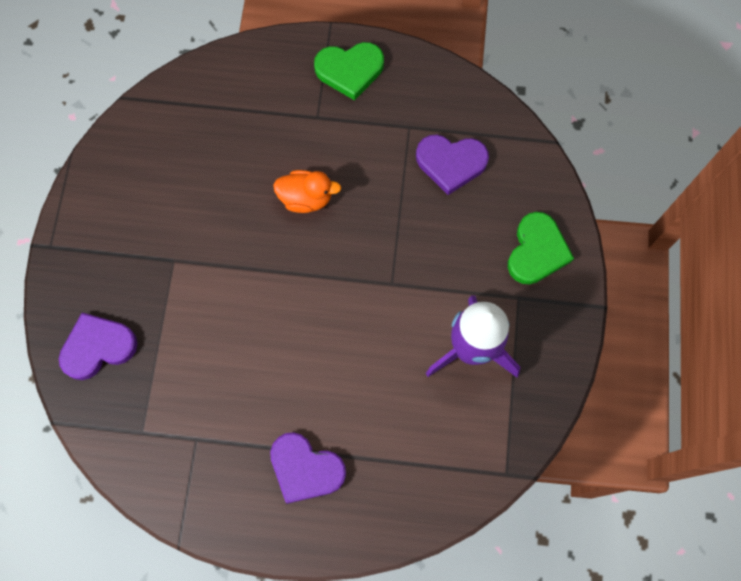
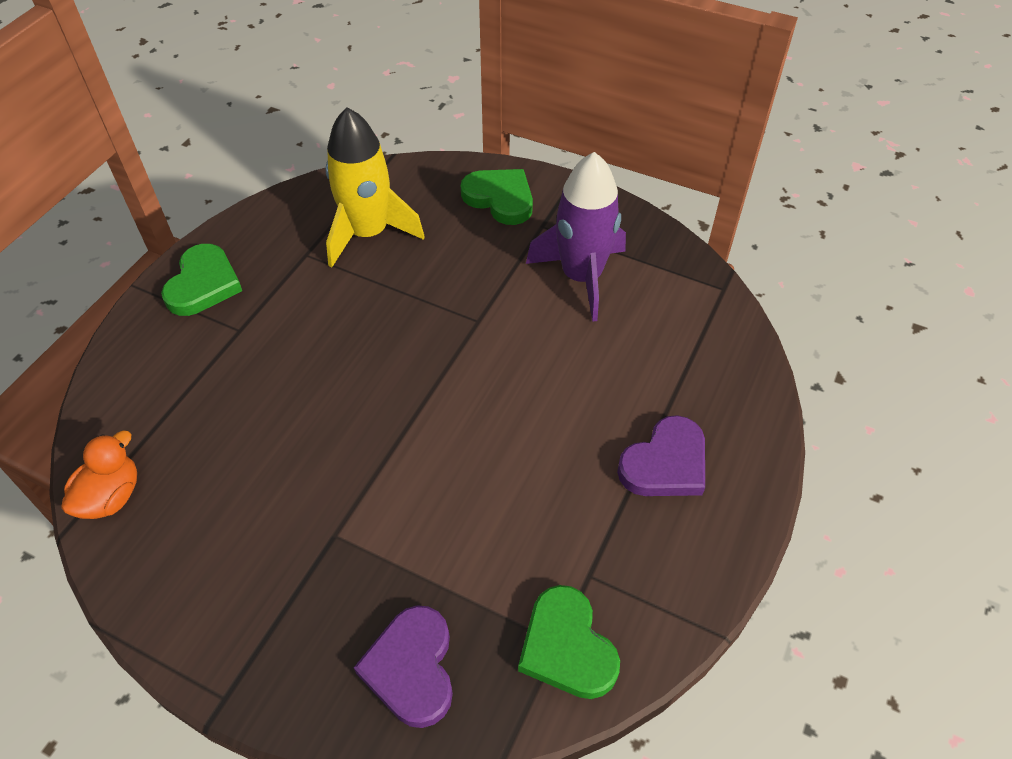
camera: 70 degrees left, 20 degrees down
(140, 440) = (567, 647): none -> green heart
(306, 198) = (333, 368): orange duck -> orange duck (111, 496)
(451, 163) = (368, 233): purple heart -> yellow rocket

